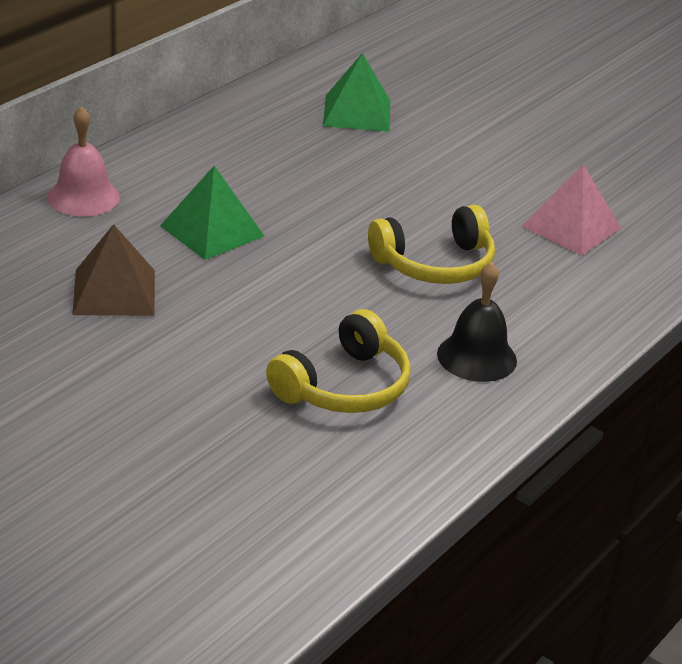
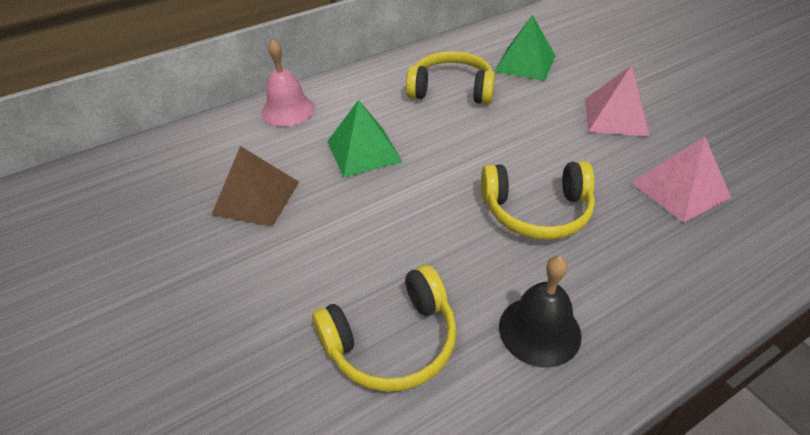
camera: 25 degrees right, 10 degrees up
(280, 153) = (451, 90): none -> yellow headphones
(484, 164) = (615, 117): none -> pink pyramid

